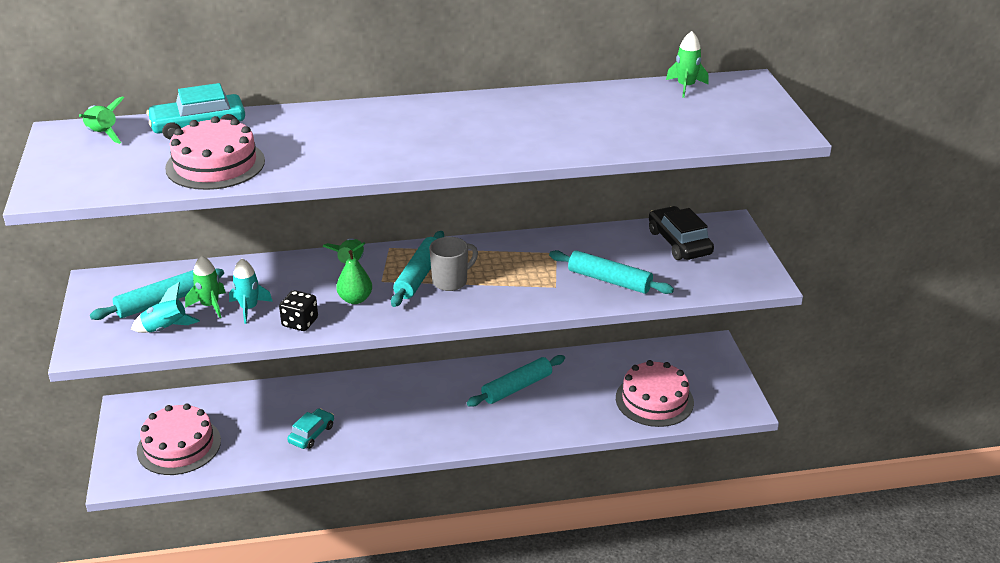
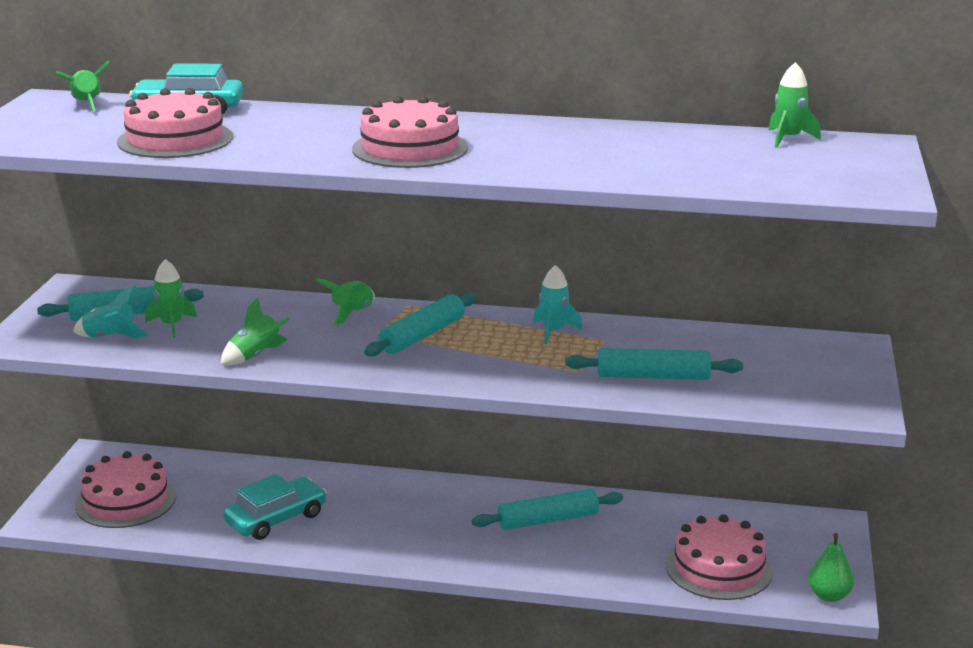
camera: 20 degrees right, 10 degrees down
(249, 308) = (211, 334): turquoise rocket -> turquoise rocket (553, 332)
(300, 322) = (256, 356): black dice -> green rocket
(311, 434) = (276, 519): turquoise car -> turquoise car, size x1.55
(355, 299) = (333, 345): green pear -> green pear (829, 596)
(416, 143) = (410, 148): none -> pink cake
(451, 281) = (456, 346): grey mug -> none
(609, 280) = (653, 376): turquoise rolling pin -> turquoise rolling pin turned 45 degrees counterclockwise
(679, 242) = (772, 354): black car -> none

